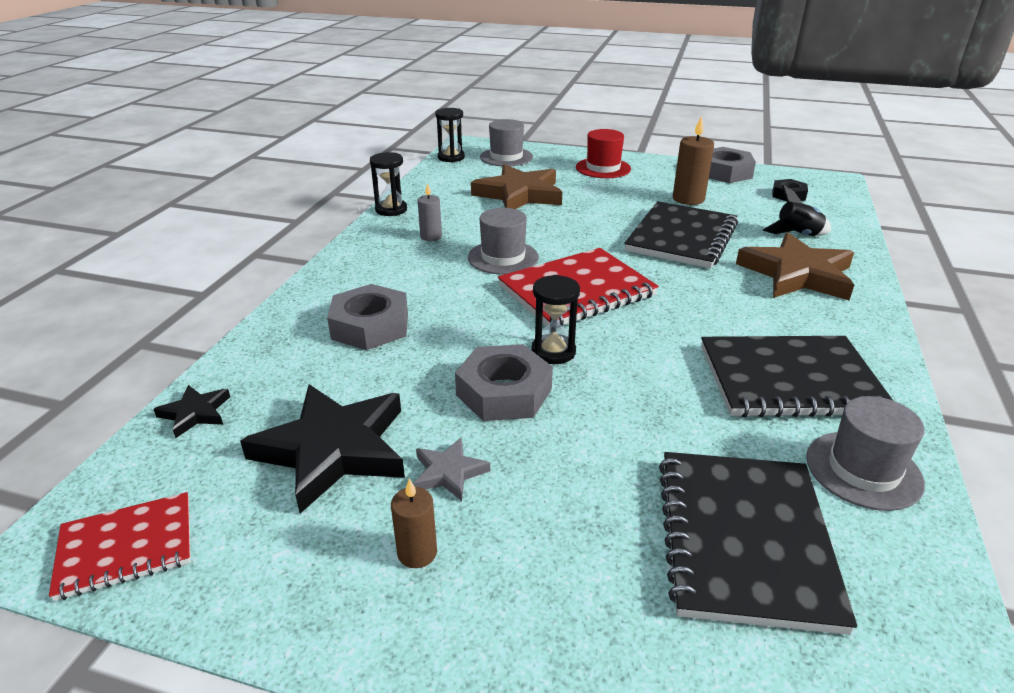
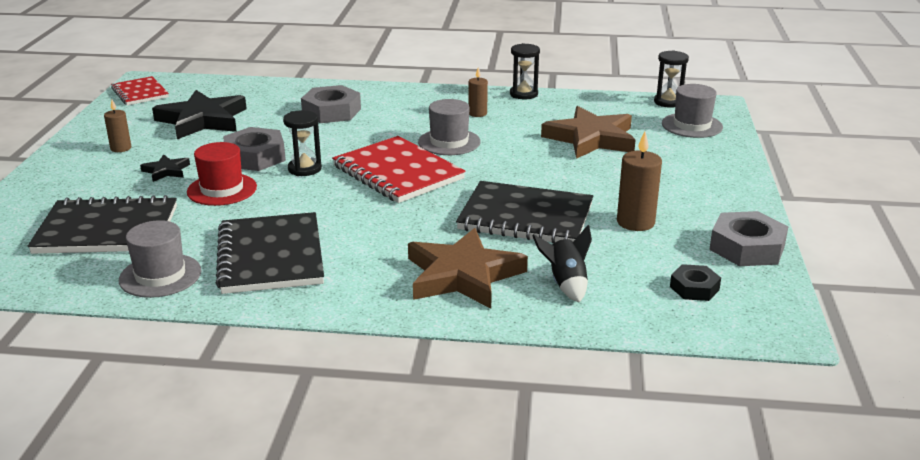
camera: 80 degrees right, 5 degrees down
(195, 413) = (236, 86): black star -> black star (166, 171)
(431, 236) = (477, 113): grey candle -> brown candle
(449, 472) = (179, 149): grey star -> none
(603, 168) = (699, 174): red hat -> red hat (222, 189)

